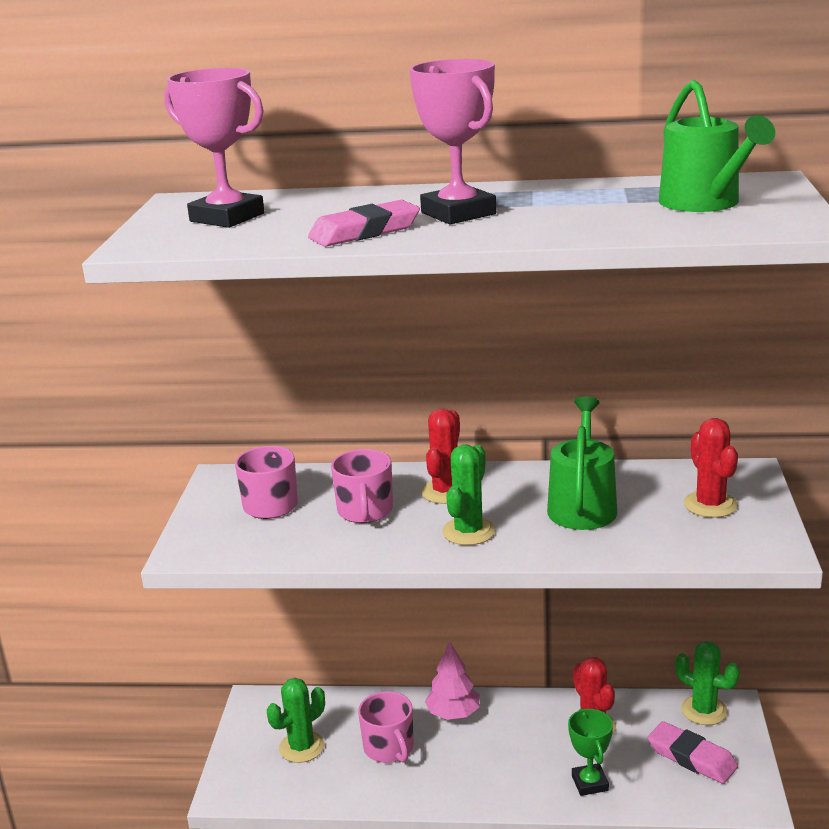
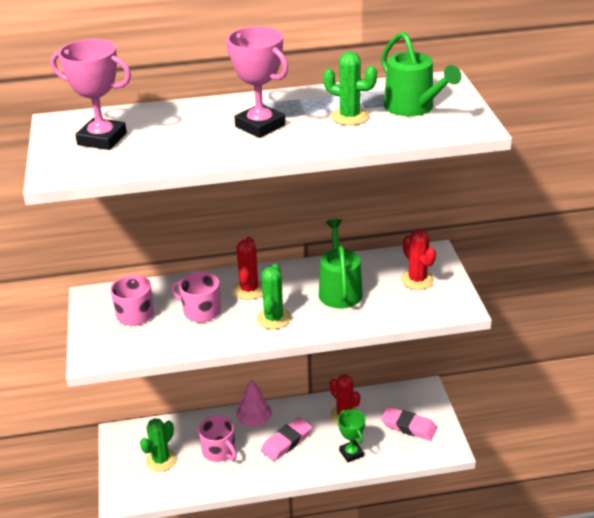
camera: 15 degrees left, 10 degrees up
(365, 232) = (206, 149): pink eraser -> pink eraser (286, 442)
(365, 511) = (201, 311): pink mug -> pink mug turned 135 degrees clockwise
(704, 710) = (410, 394): green cactus -> green cactus (349, 117)

